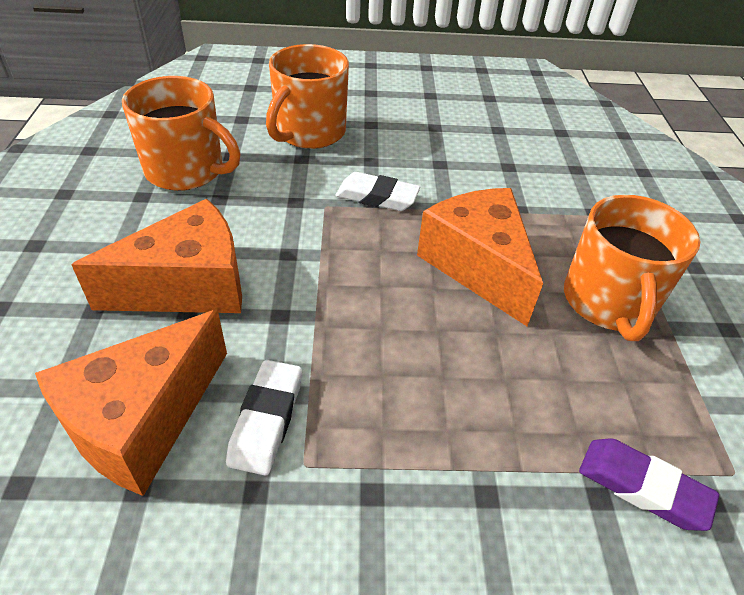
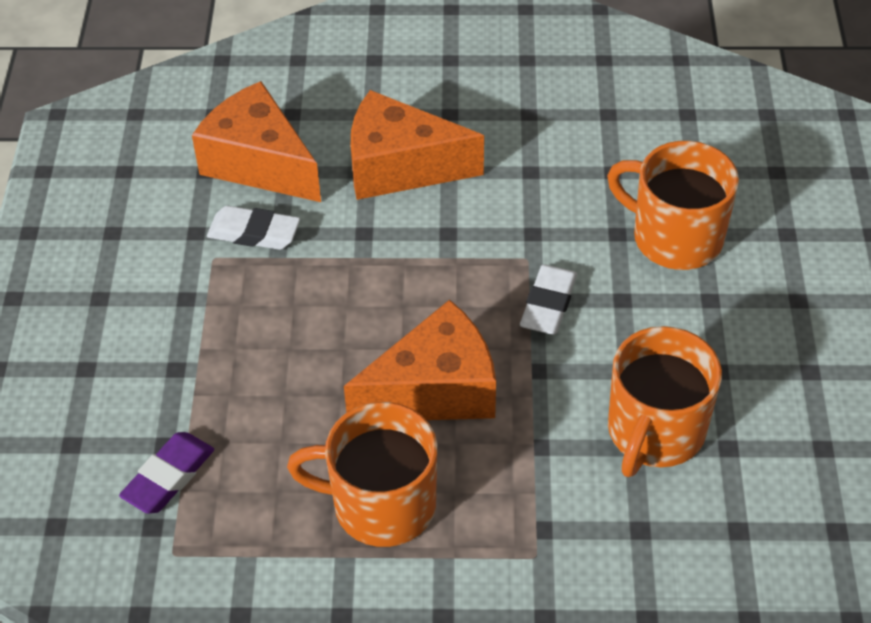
camera: 95 degrees right, 5 degrees up
(186, 171) = (576, 139): orange mug -> orange mug (654, 431)
(188, 286) = (400, 167): orange cheese -> orange cheese turned 120 degrees clockwise

